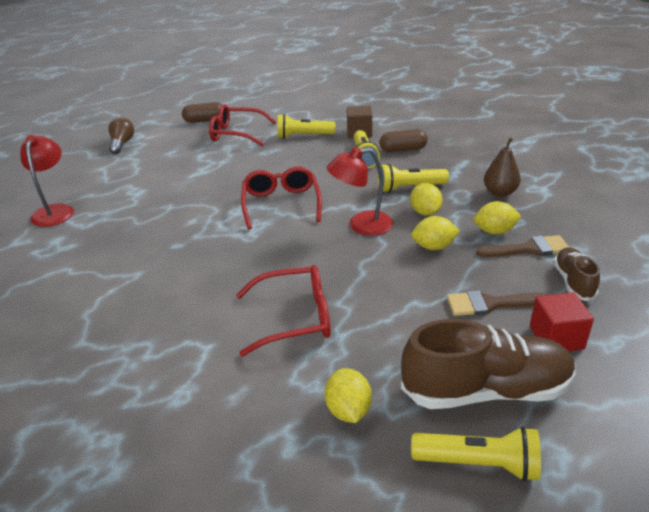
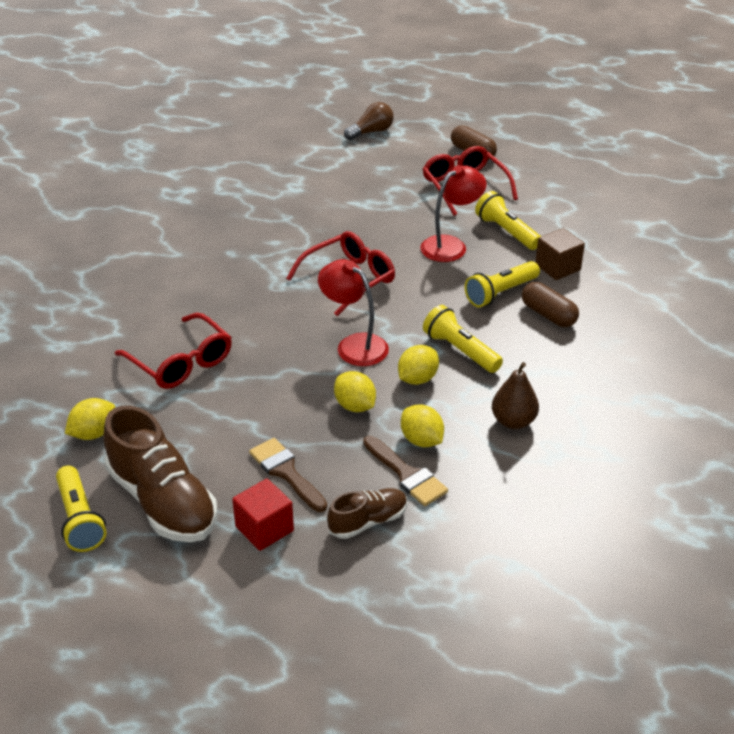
camera: 55 degrees right, 5 degrees up
(55, 211) = (227, 164): red lamp -> red lamp (451, 245)

